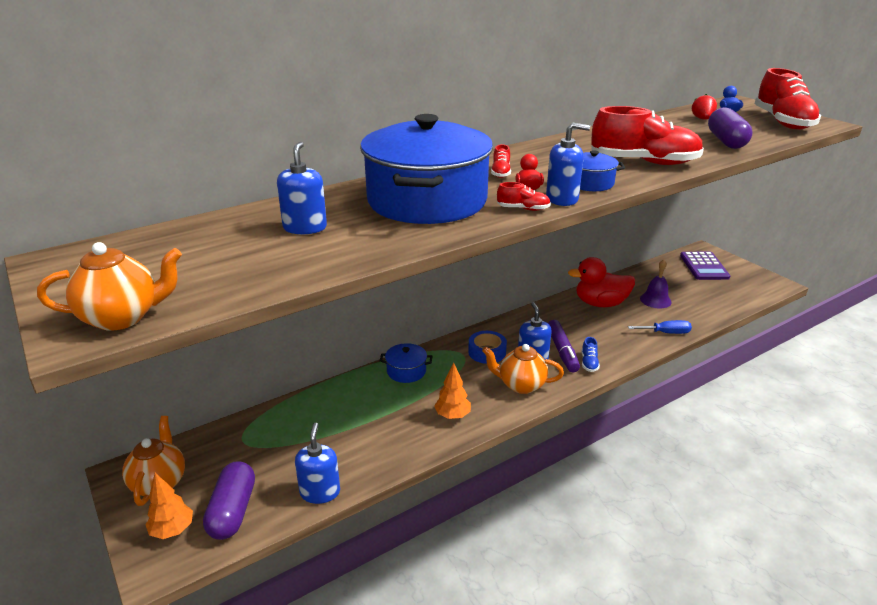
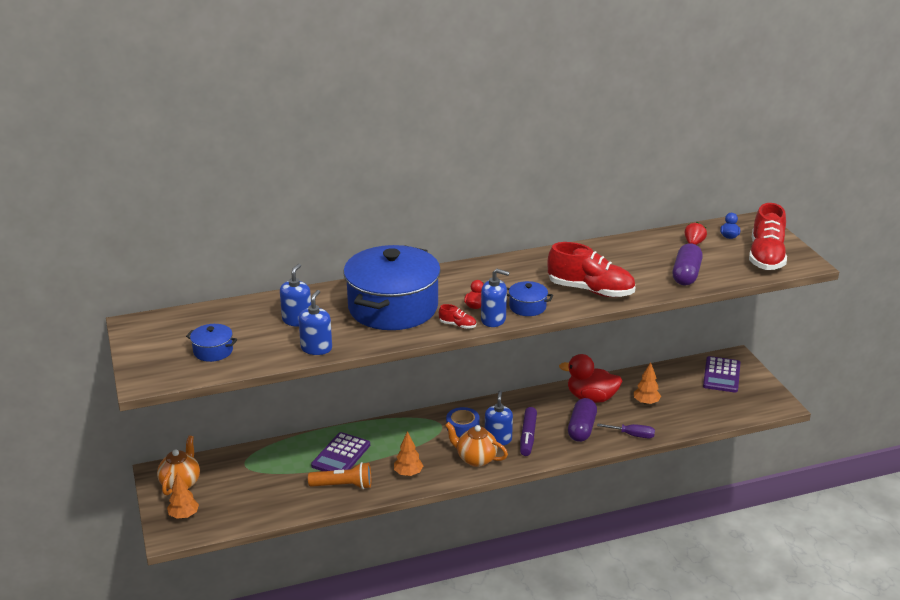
camera: 15 degrees right, 0 degrees up
(122, 317) = (169, 373): orange teapot -> none
(233, 511) = (225, 511): purple capsule -> purple capsule (581, 428)
(320, 492) = (288, 510): blue soap dispenser -> blue soap dispenser (316, 348)
(362, 408) = (341, 455): none -> purple calculator
(380, 445) = (343, 485): none -> orange flashlight
(406, 371) = (388, 432): blue pot -> blue pot (213, 351)
(500, 173) = (466, 286): red shoe -> none
(589, 363) = (545, 450): blue shoe -> none
(655, 300) = (646, 402): purple bell -> orange tree
(666, 333) = (632, 435): blue screwdriver -> purple screwdriver

